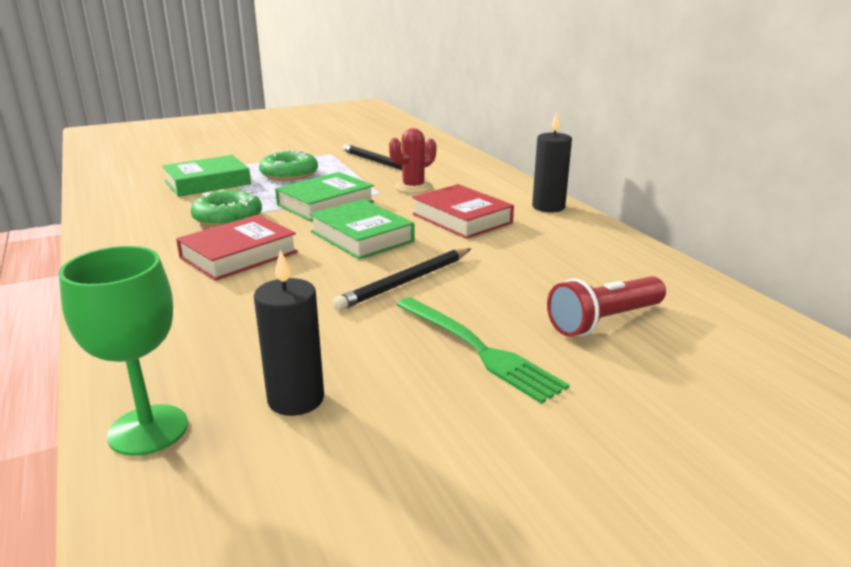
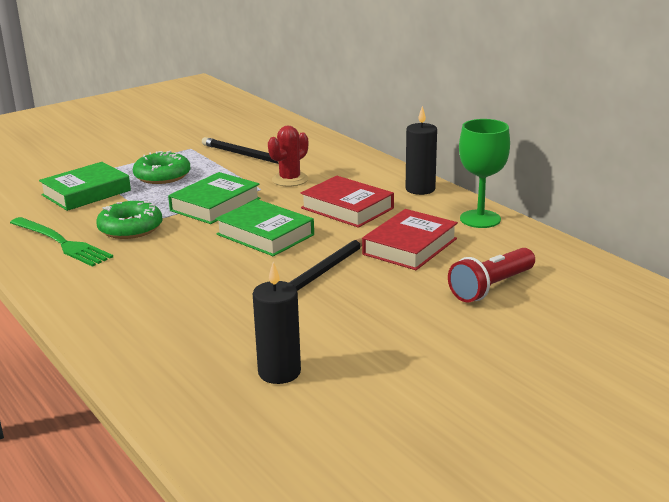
camera: 10 degrees left, 0 degrees up
(148, 430) = (180, 406): green goblet -> green goblet (480, 219)
(239, 255) = (164, 263): red book -> red book (410, 246)
(477, 349) = (401, 320): green fork -> green fork (61, 243)

